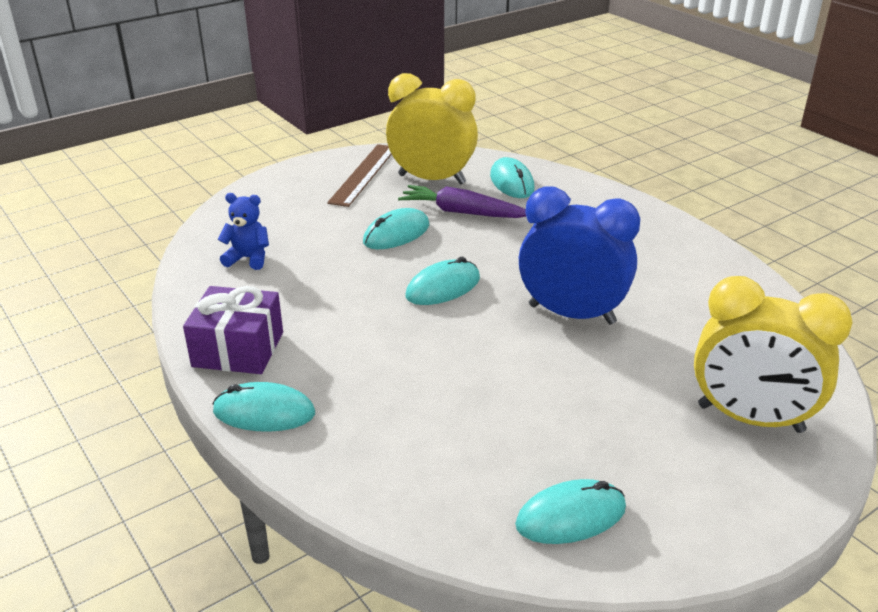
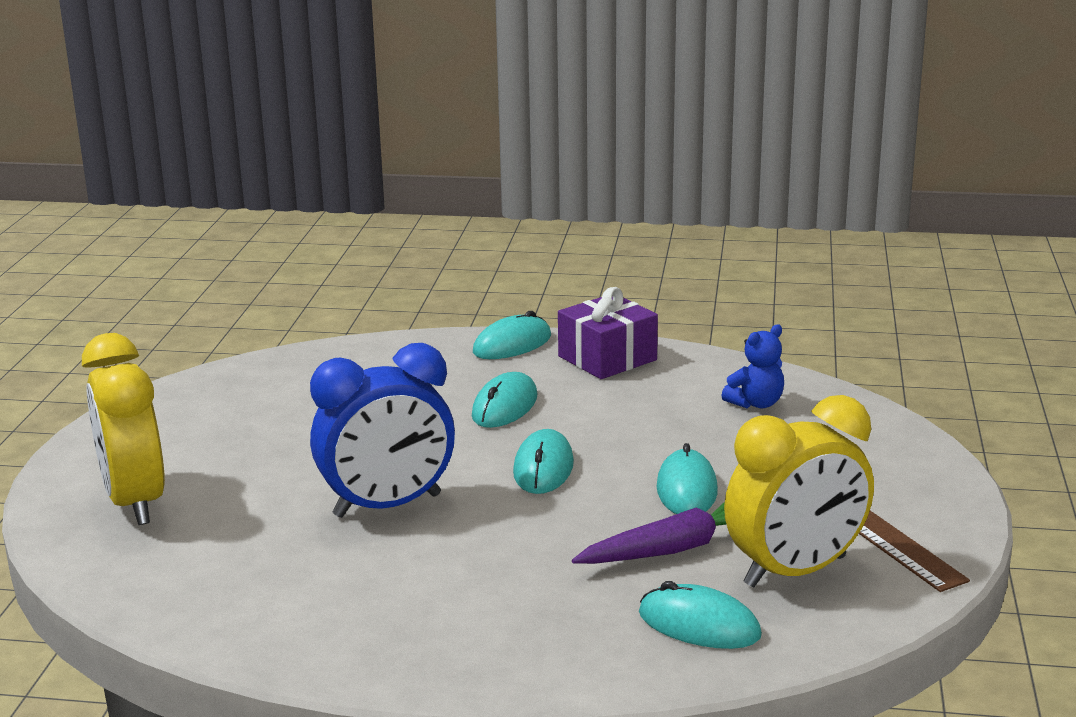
camera: 135 degrees right, 10 degrees down
(570, 516) = (226, 393): turquoise mouse -> turquoise mouse (505, 406)
(750, 419) = (134, 502): yellow clock -> yellow clock turned 90 degrees counterclockwise

